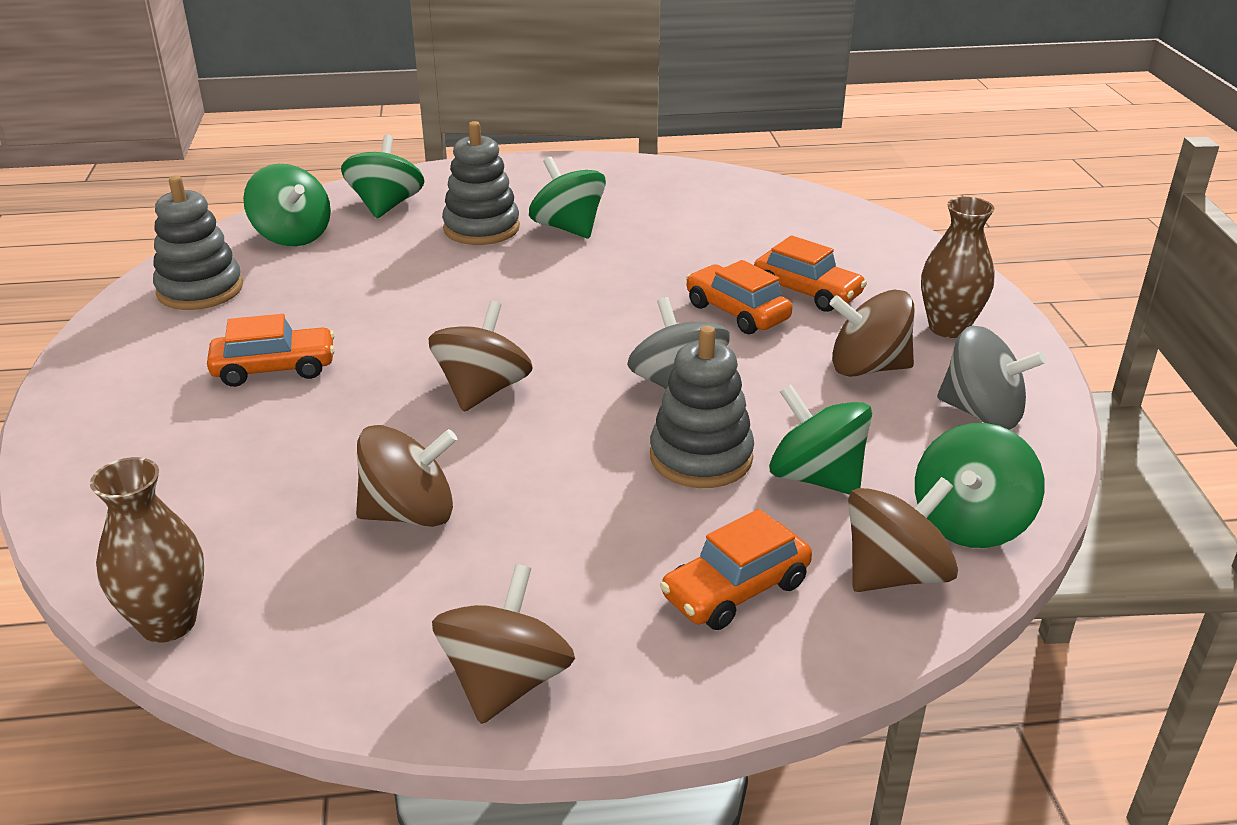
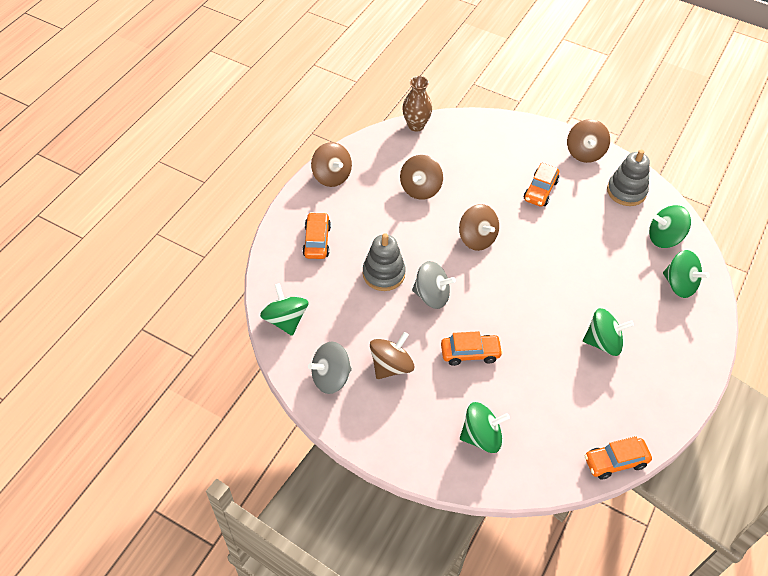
camera: 125 degrees right, 20 degrees up
(481, 228) = (626, 308): grey stacking toy -> none
(807, 292) = (466, 393): orange car -> orange car (615, 461)
(816, 477) = (344, 297): green spinning top -> green spinning top (481, 436)
(894, 574) = (286, 282): brown spinning top -> brown spinning top (584, 153)
(948, 328) = (393, 422): brown vase -> none

